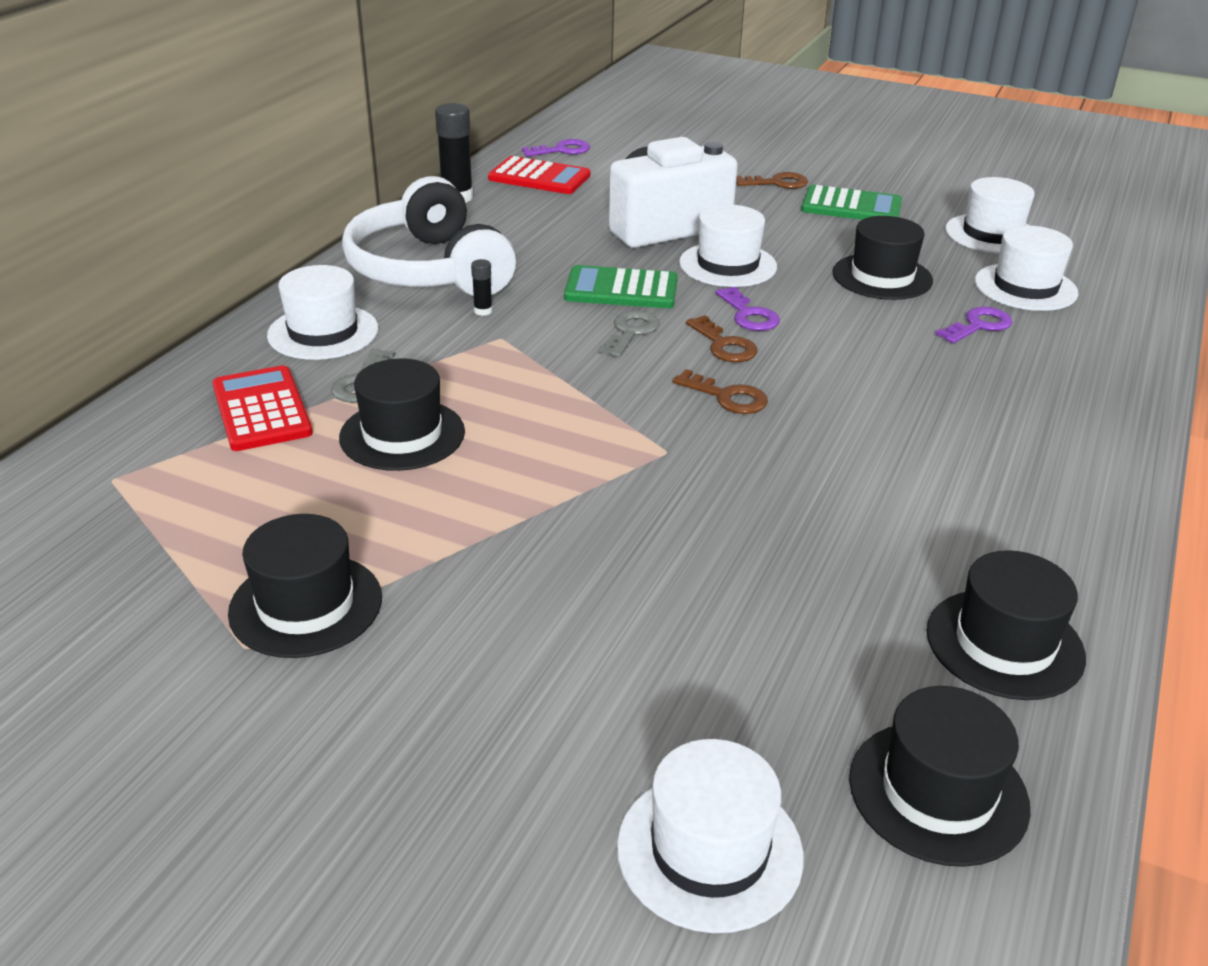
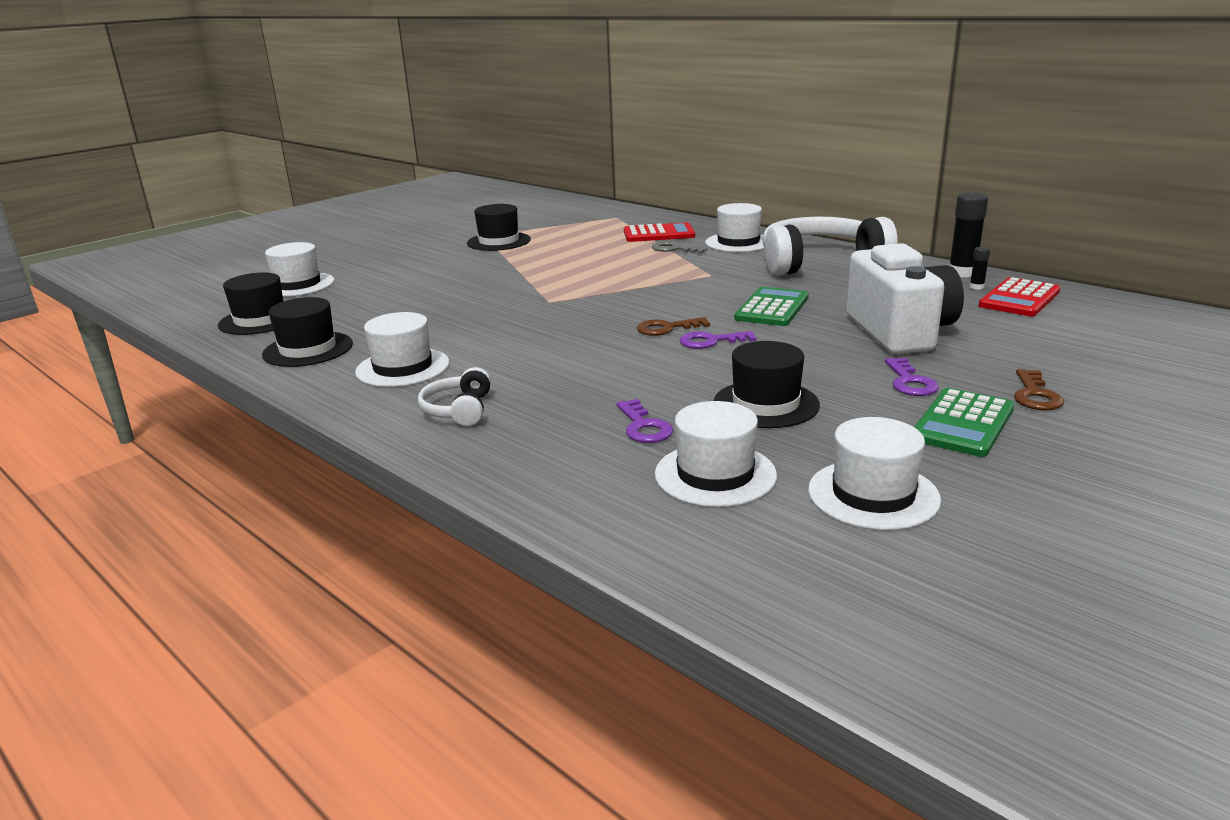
camera: 110 degrees right, 10 degrees down
(402, 435) = (614, 255): black hat -> none
(483, 311) = (751, 273): black glue stick -> black glue stick (976, 287)
(562, 150) = (1103, 310): purple key -> purple key (909, 382)
(630, 332) = (701, 305): grey key -> none
(727, 397) = (596, 321): brown key -> none
(728, 265) = (809, 346): white hat -> white hat (402, 367)
(1046, 435) = (459, 410): none -> white headphones

